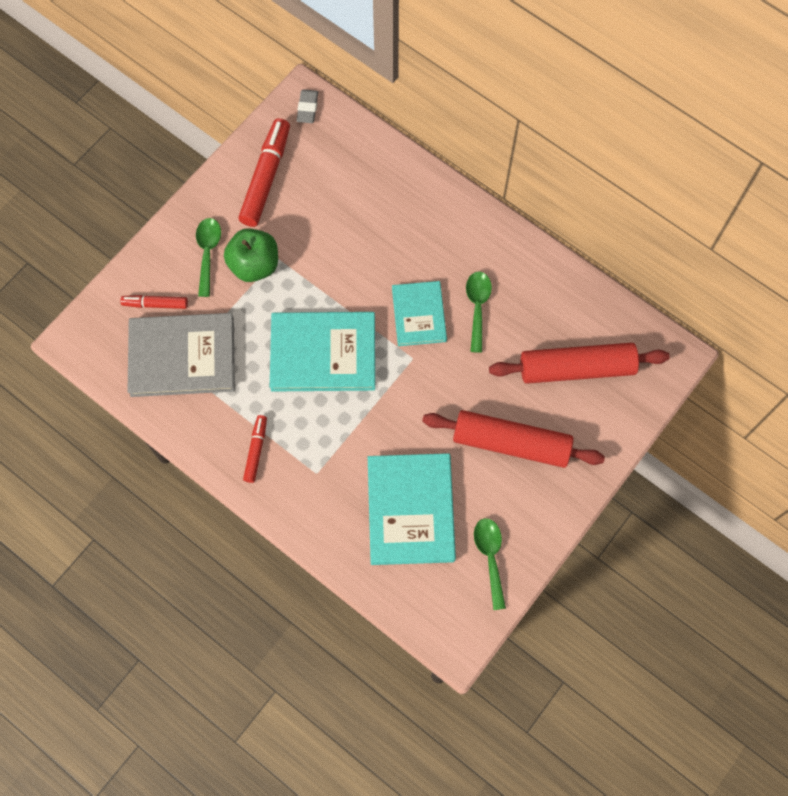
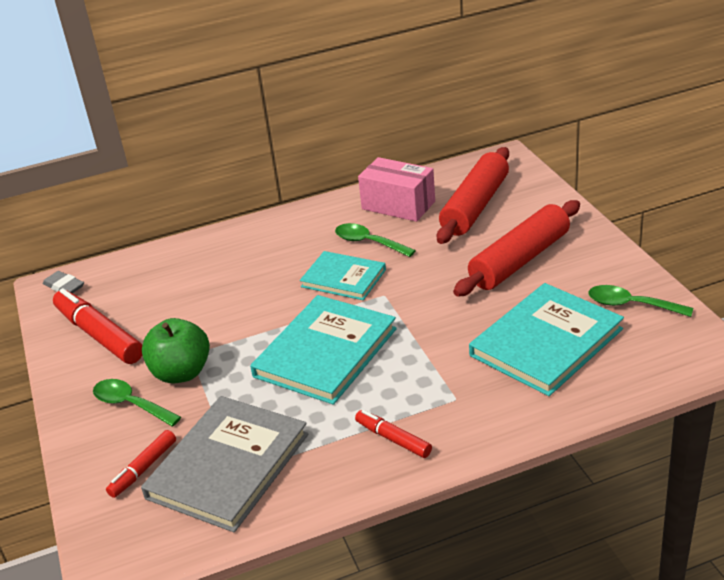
camera: 55 degrees left, 35 degrees down
(411, 510) = (546, 342): turquoise book -> turquoise book turned 75 degrees counterclockwise
(546, 301) = (398, 205): none -> pink box

